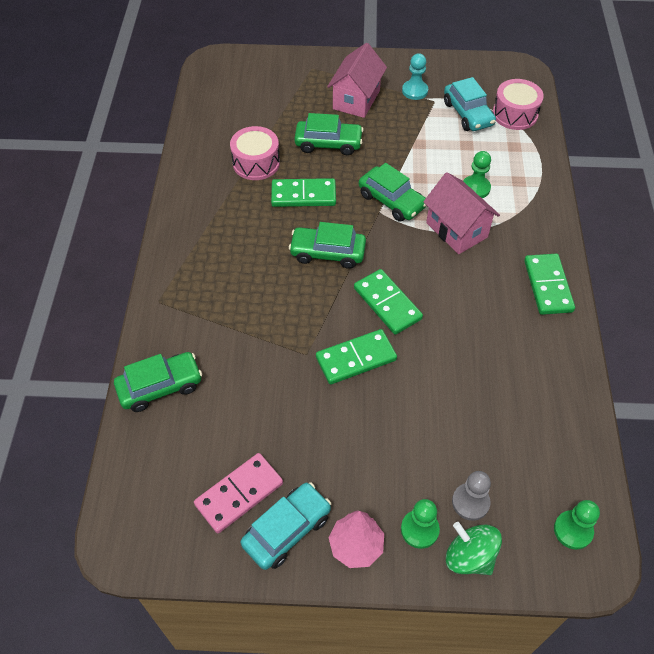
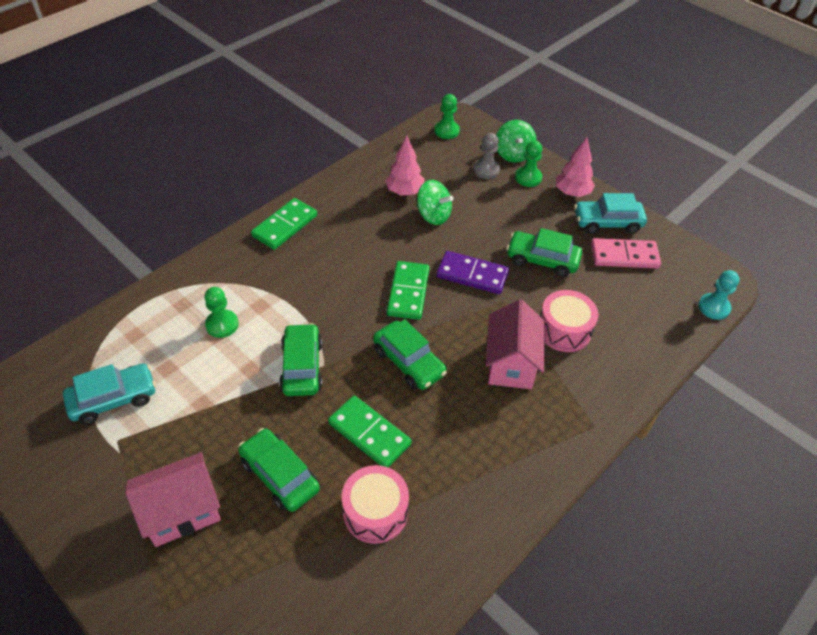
camera: 140 degrees left, 5 degrees down
(160, 387) = (637, 354): green car -> green car (542, 260)
(356, 358) = (472, 275): green domino -> purple domino
(415, 91) = (114, 471): turquoise pawn -> turquoise pawn (714, 307)
(453, 395) = (433, 215): none -> green spinning top
(456, 230) = (287, 304): pink house -> pink house (510, 364)
(468, 114) = (113, 399): turquoise car -> turquoise car turned 45 degrees clockwise
(508, 402) = (404, 192): none -> pink tree
(515, 114) = (79, 364): pink drum -> pink drum (564, 330)

